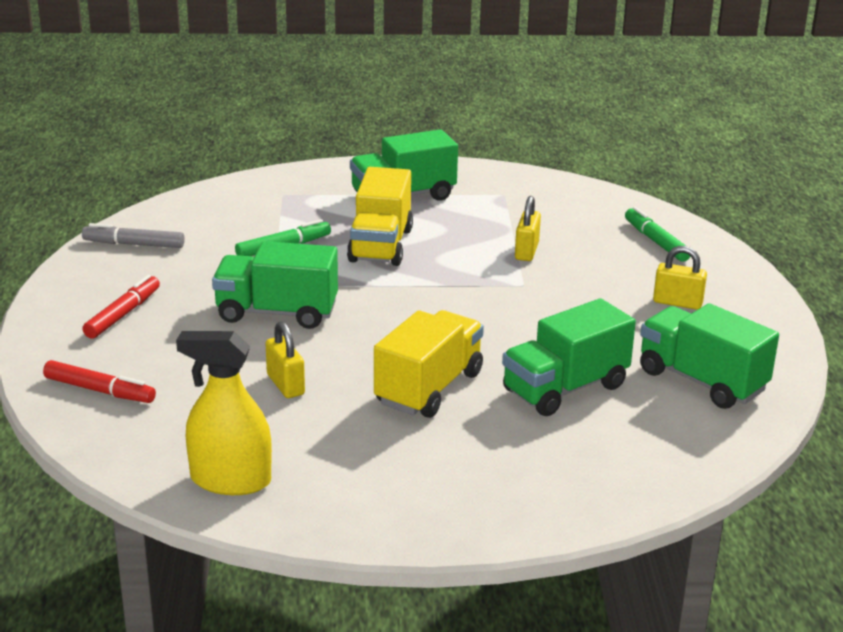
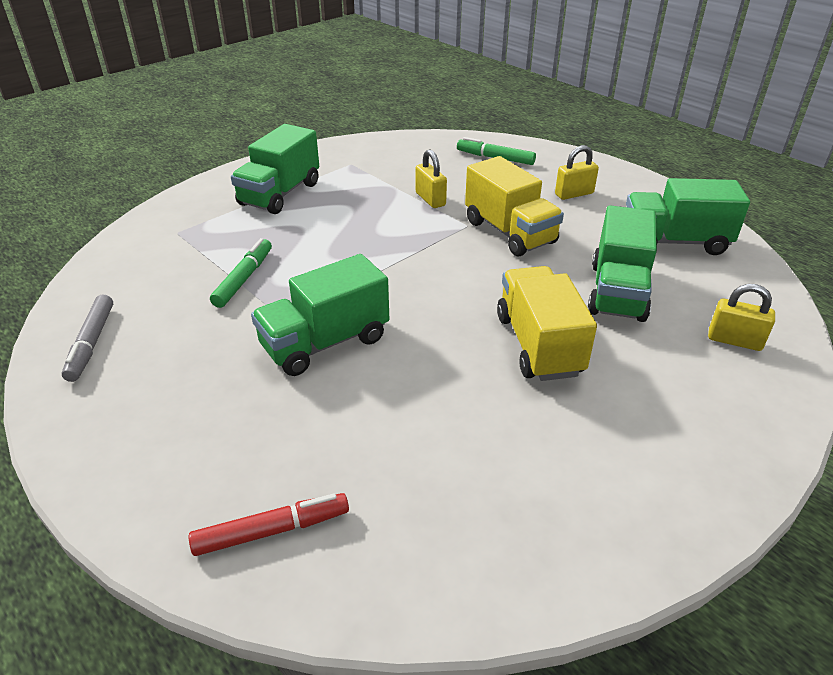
camera: 40 degrees left, 10 degrees up
(123, 314) = (179, 425): red marker -> none
(134, 244) = (91, 343): grey marker -> grey marker turned 60 degrees counterclockwise
(230, 480) = (536, 546): yellow spray bottle -> none
(285, 385) = (433, 409): yellow padlock -> yellow padlock (734, 340)
(381, 245) = (322, 241): yellow truck -> yellow truck (510, 232)

